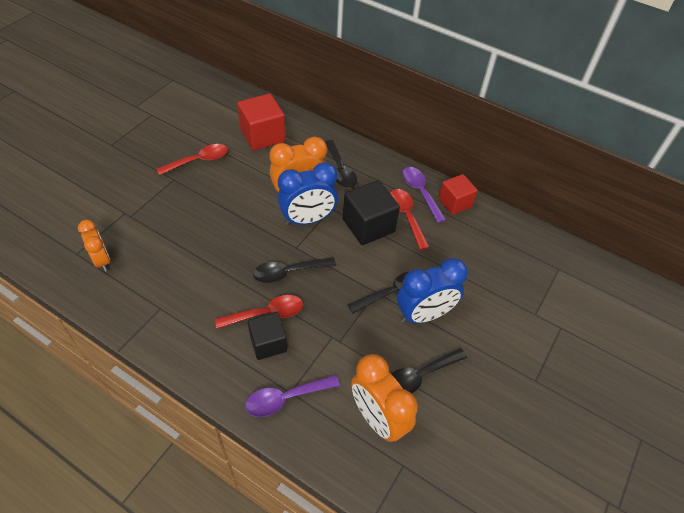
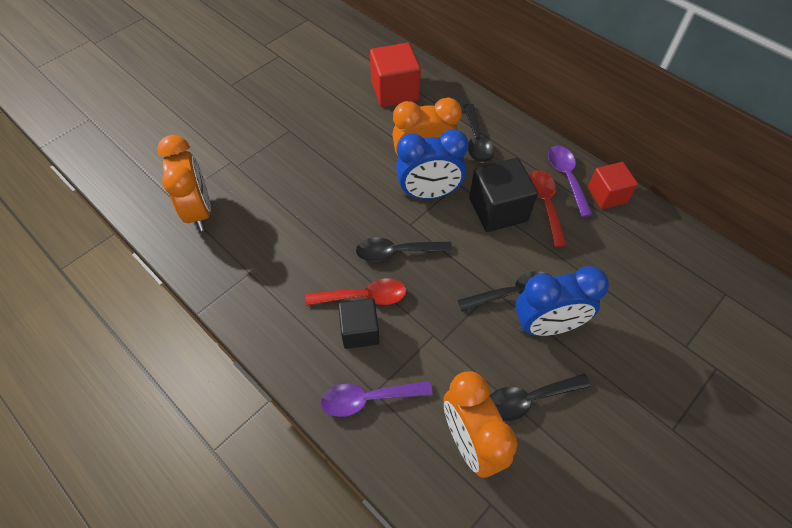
camera: 15 degrees right, 5 degrees up
(102, 260) = (199, 211): orange clock -> orange clock, size x1.59
(199, 161) = (320, 112): red spoon -> none

